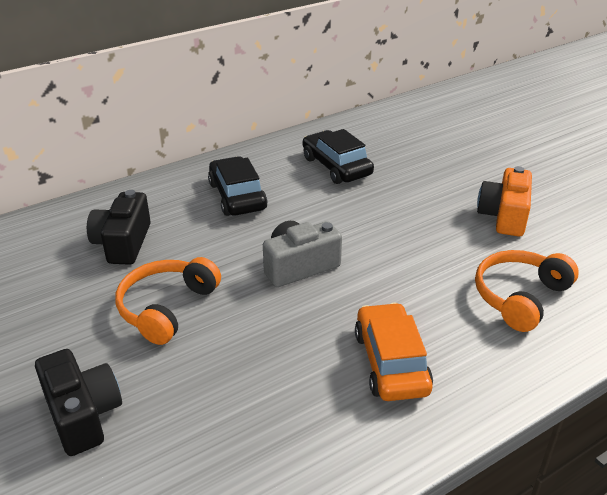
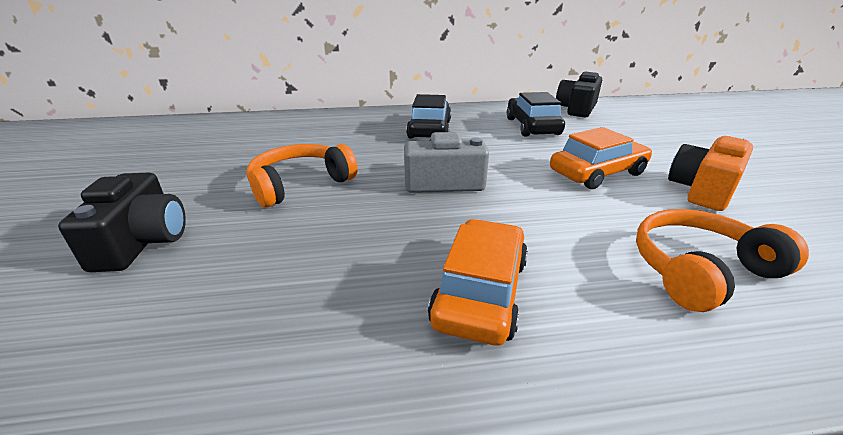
camera: 25 degrees right, 5 degrees down
(123, 243) = (314, 139): black camera -> black camera (576, 109)
(420, 217) = (597, 173): none -> orange car

